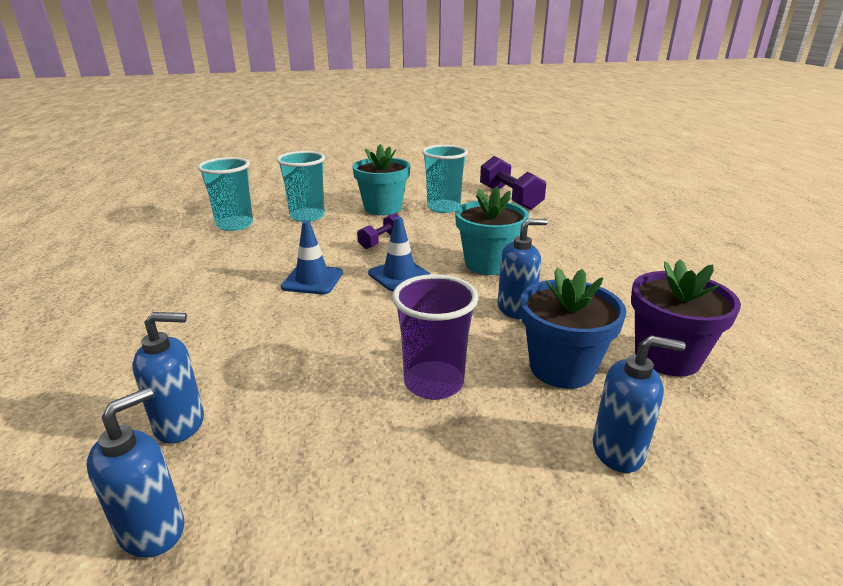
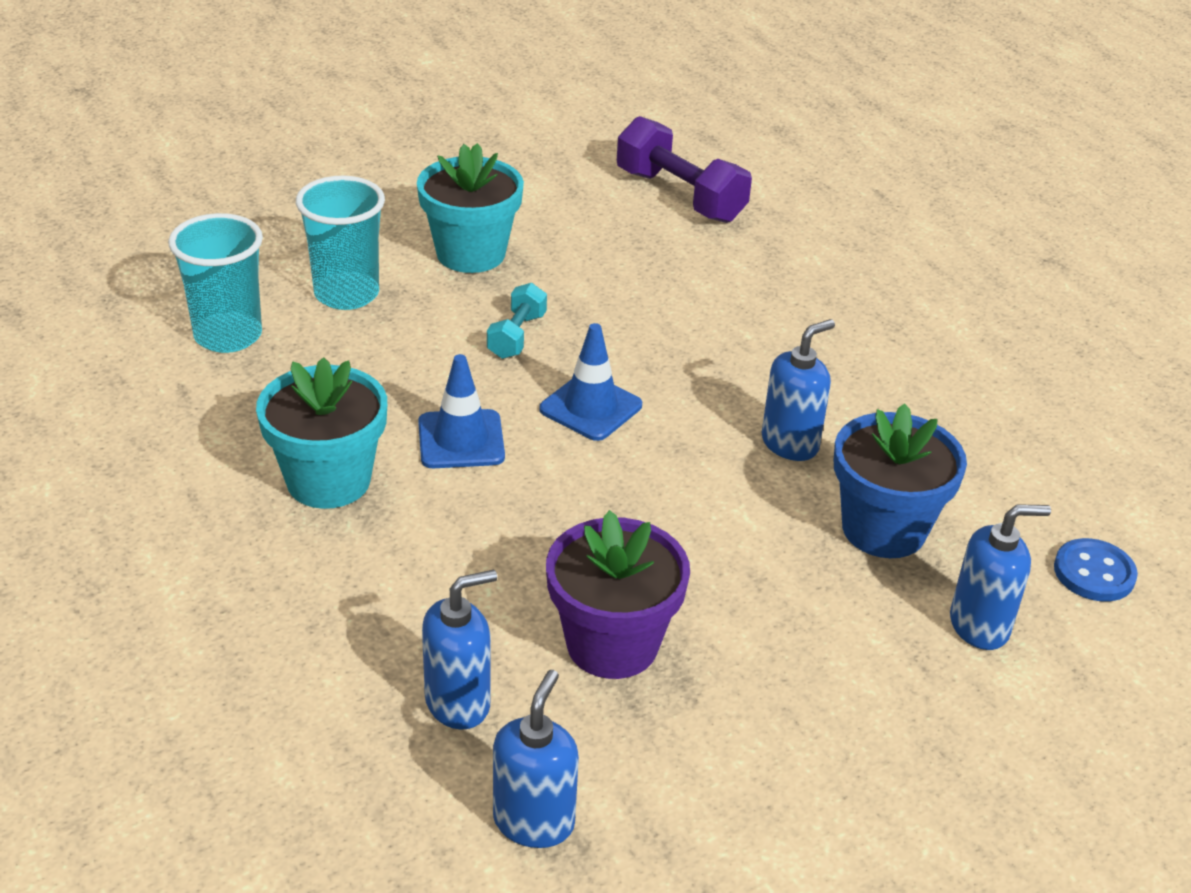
camera: 20 degrees left, 10 degrees up
(381, 241) = (517, 336): purple dumbbell -> turquoise dumbbell
(433, 383) = (737, 582): purple cup -> none
(443, 208) = (577, 237): turquoise cup -> none
(488, 264) = (713, 362): turquoise flower pot -> turquoise flower pot (328, 481)
(667, 357) = (1003, 488): purple flower pot -> purple flower pot (612, 644)
(735, 429) = (1094, 573): none -> blue button

